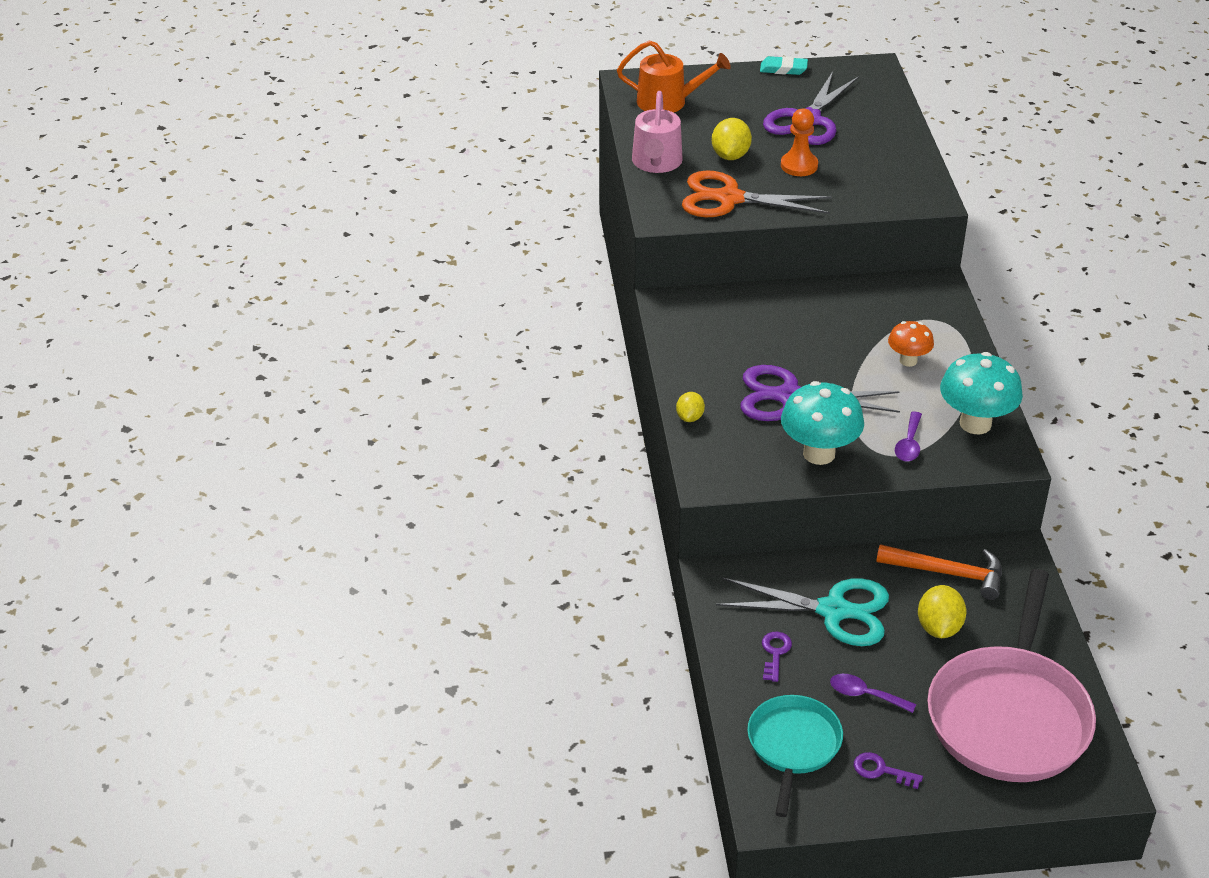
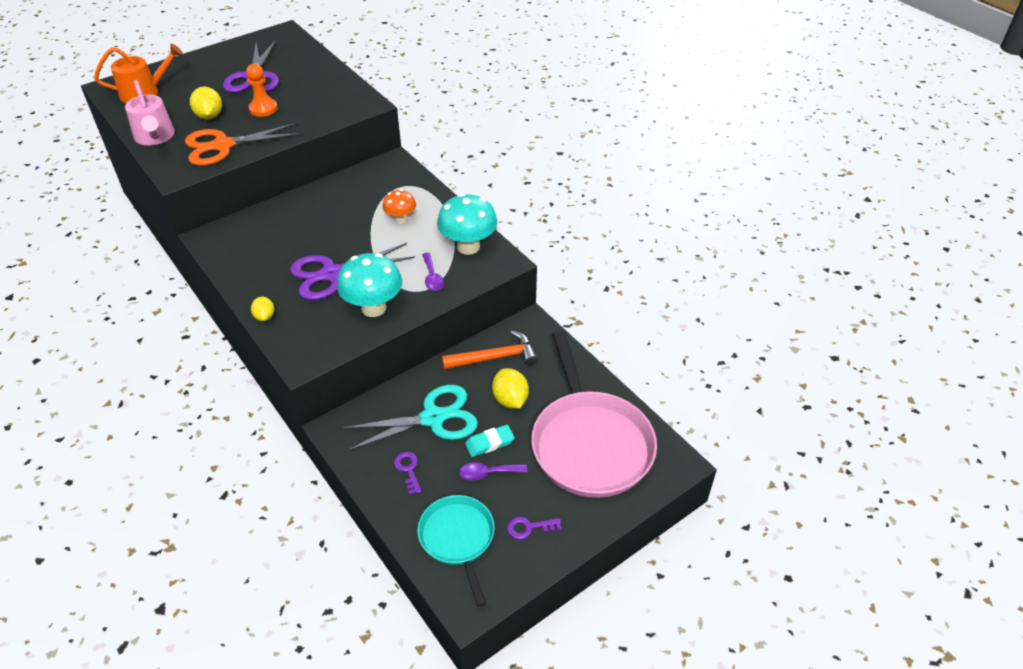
camera: 30 degrees left, 5 degrees up
(783, 69) = (220, 49): turquoise eraser -> turquoise eraser (489, 443)

